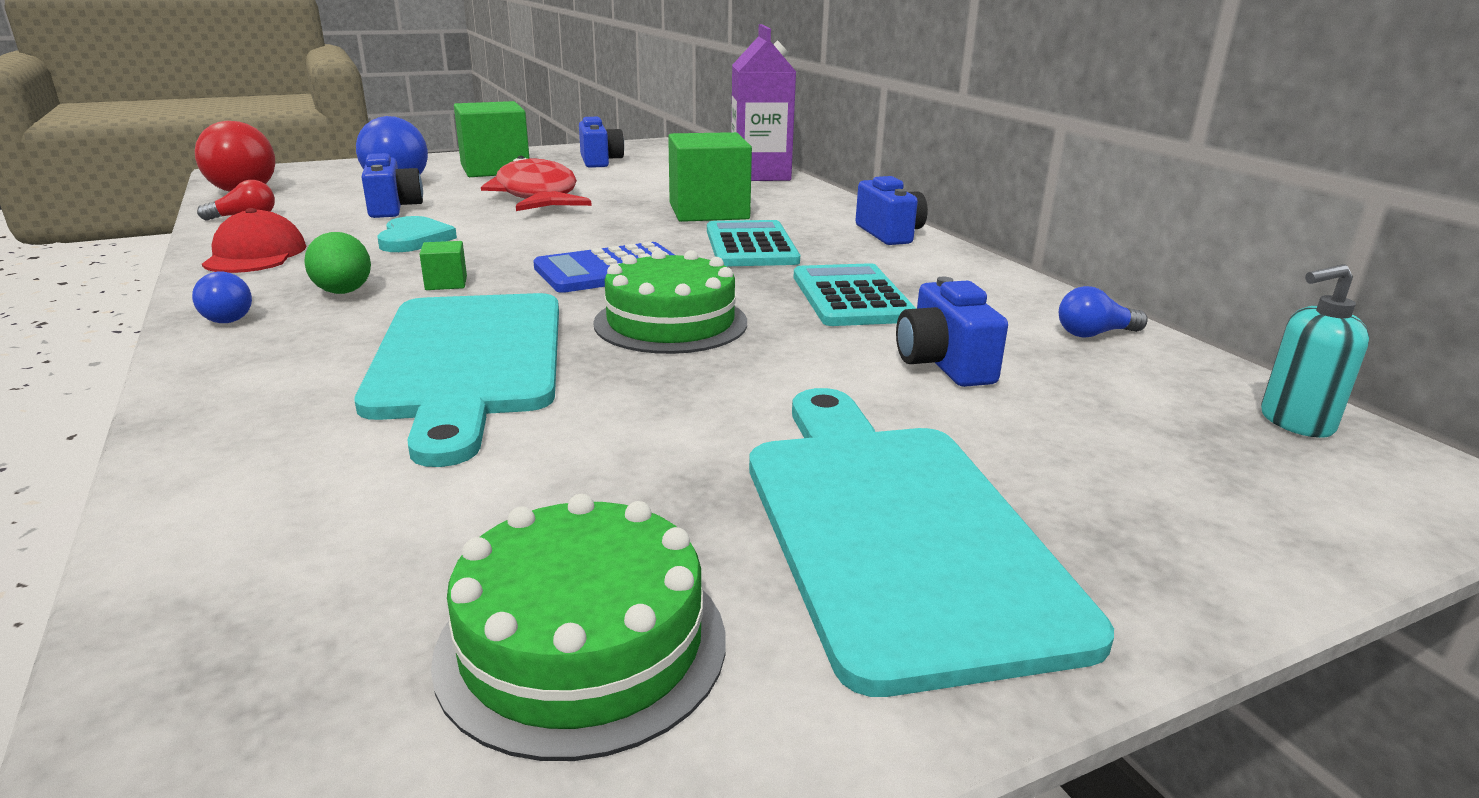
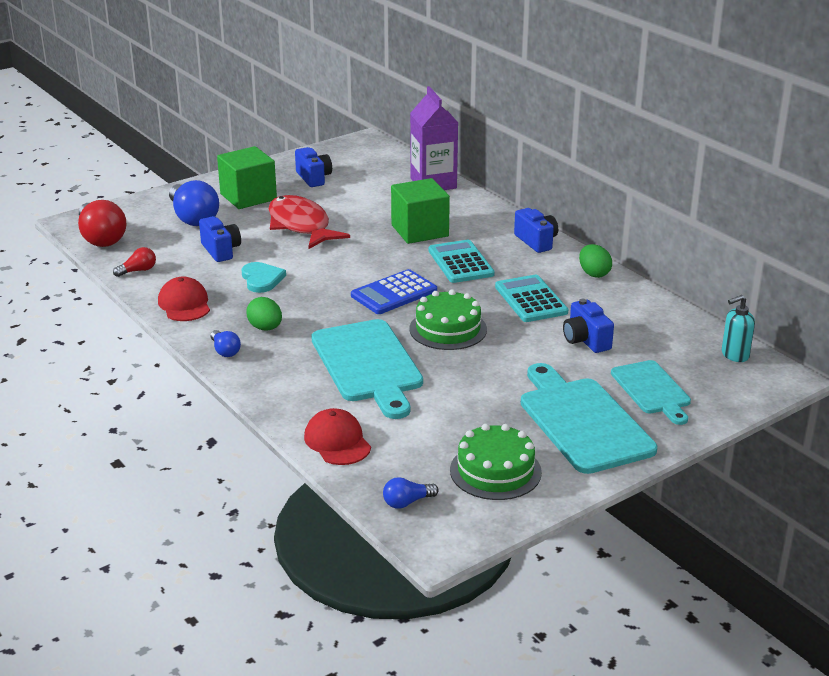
camera: 10 degrees left, 5 degrees up
(237, 502) = (337, 441): none -> red cap
(446, 283) = (313, 314): green cube -> none
(980, 275) = (594, 274): none -> green egg
(1093, 474) = (652, 390): none -> turquoise cutting board
(1094, 334) = (653, 312): blue light bulb -> blue light bulb (407, 502)

